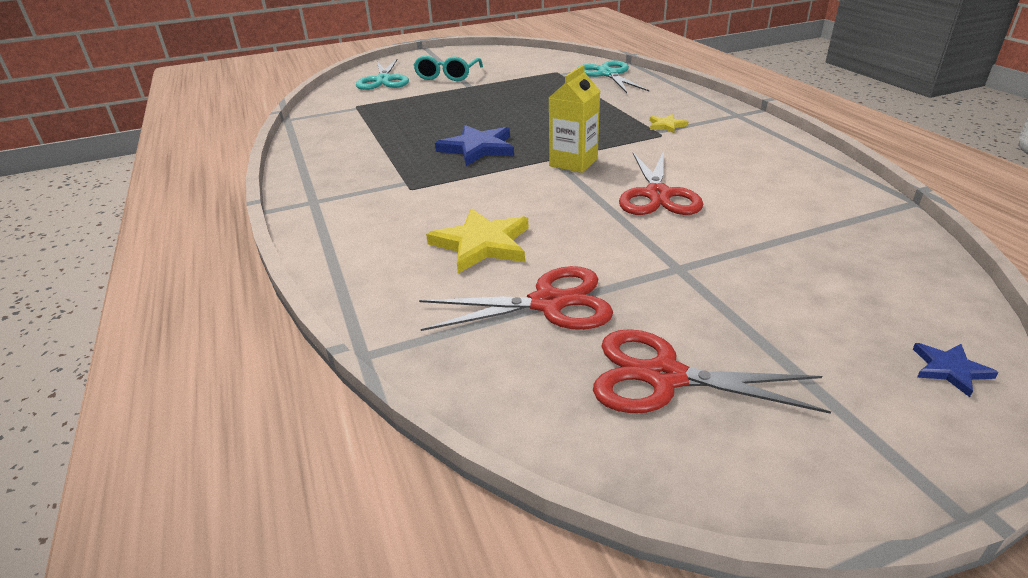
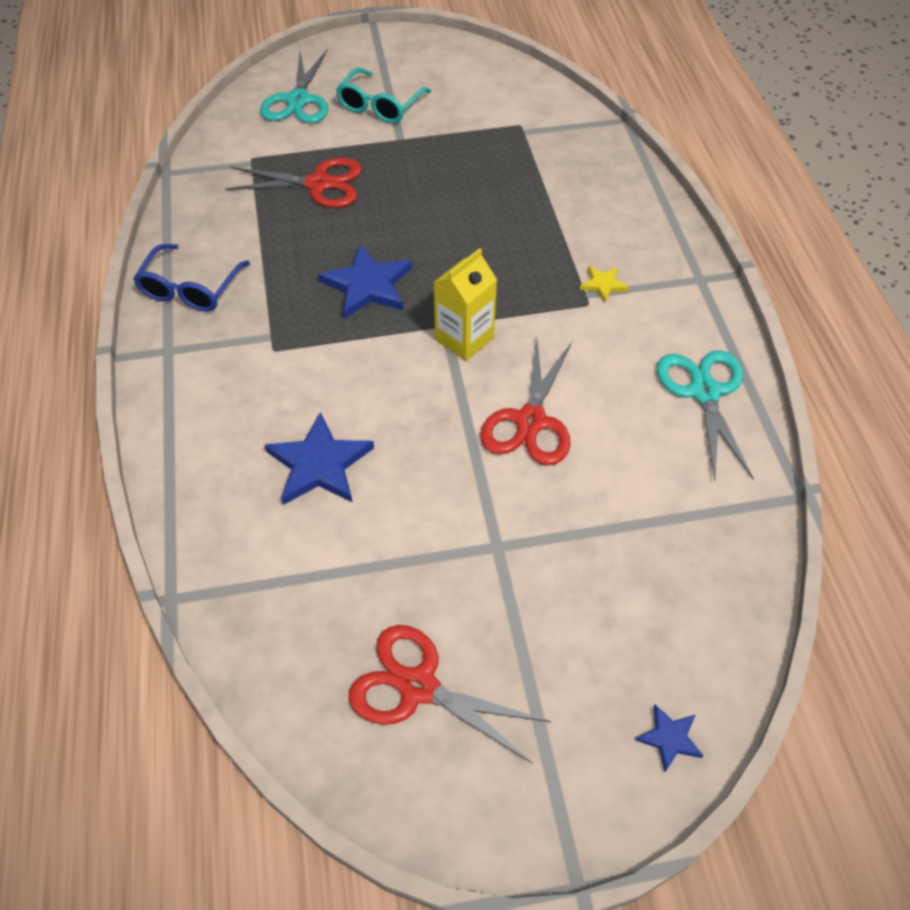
camera: 10 degrees right, 20 degrees up
(324, 168) = (190, 289): none -> blue glasses
(482, 244) = (319, 464): yellow star -> blue star
(548, 303) = (353, 568): red scissors -> red scissors (318, 184)
(608, 74) = (584, 146): turquoise scissors -> turquoise scissors (704, 392)

